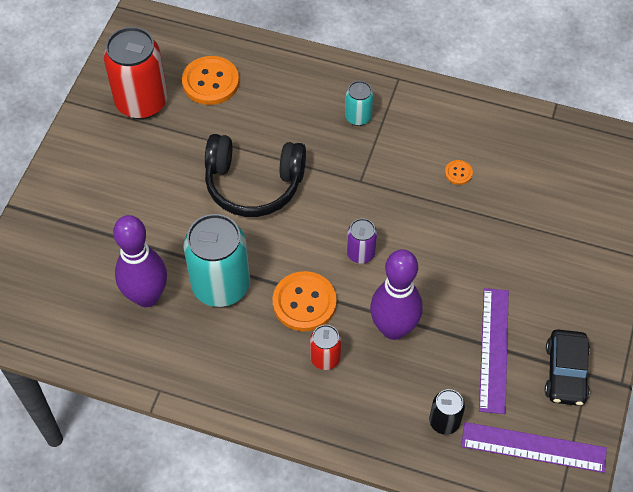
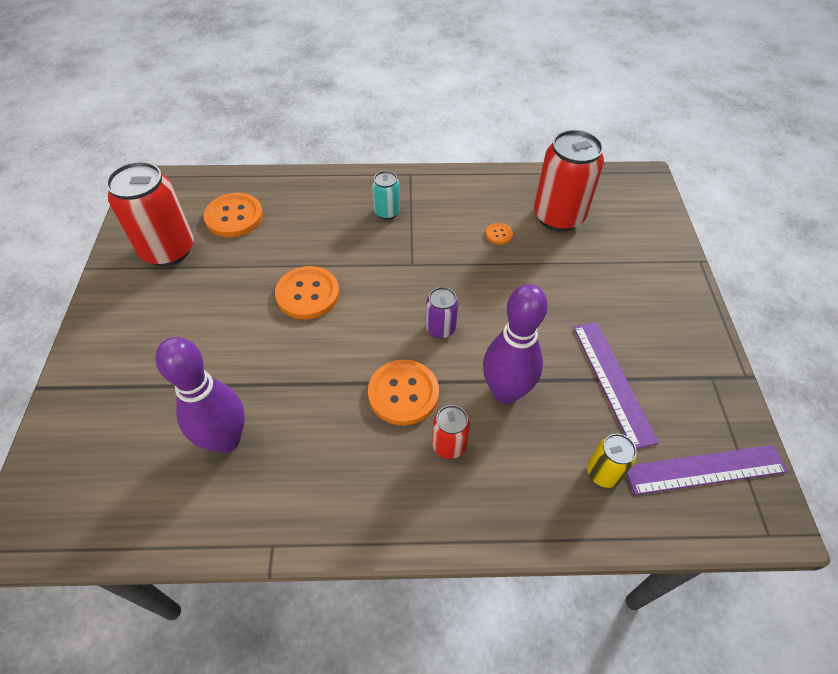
camera: 20 degrees left, 5 degrees down
(221, 285) = (307, 403): turquoise can -> none
(253, 184) = (307, 294): black headphones -> orange button
(444, 421) = (603, 473): black can -> yellow can
(528, 170) = (558, 217): none -> red can
(565, 373) = (691, 383): black car -> none

